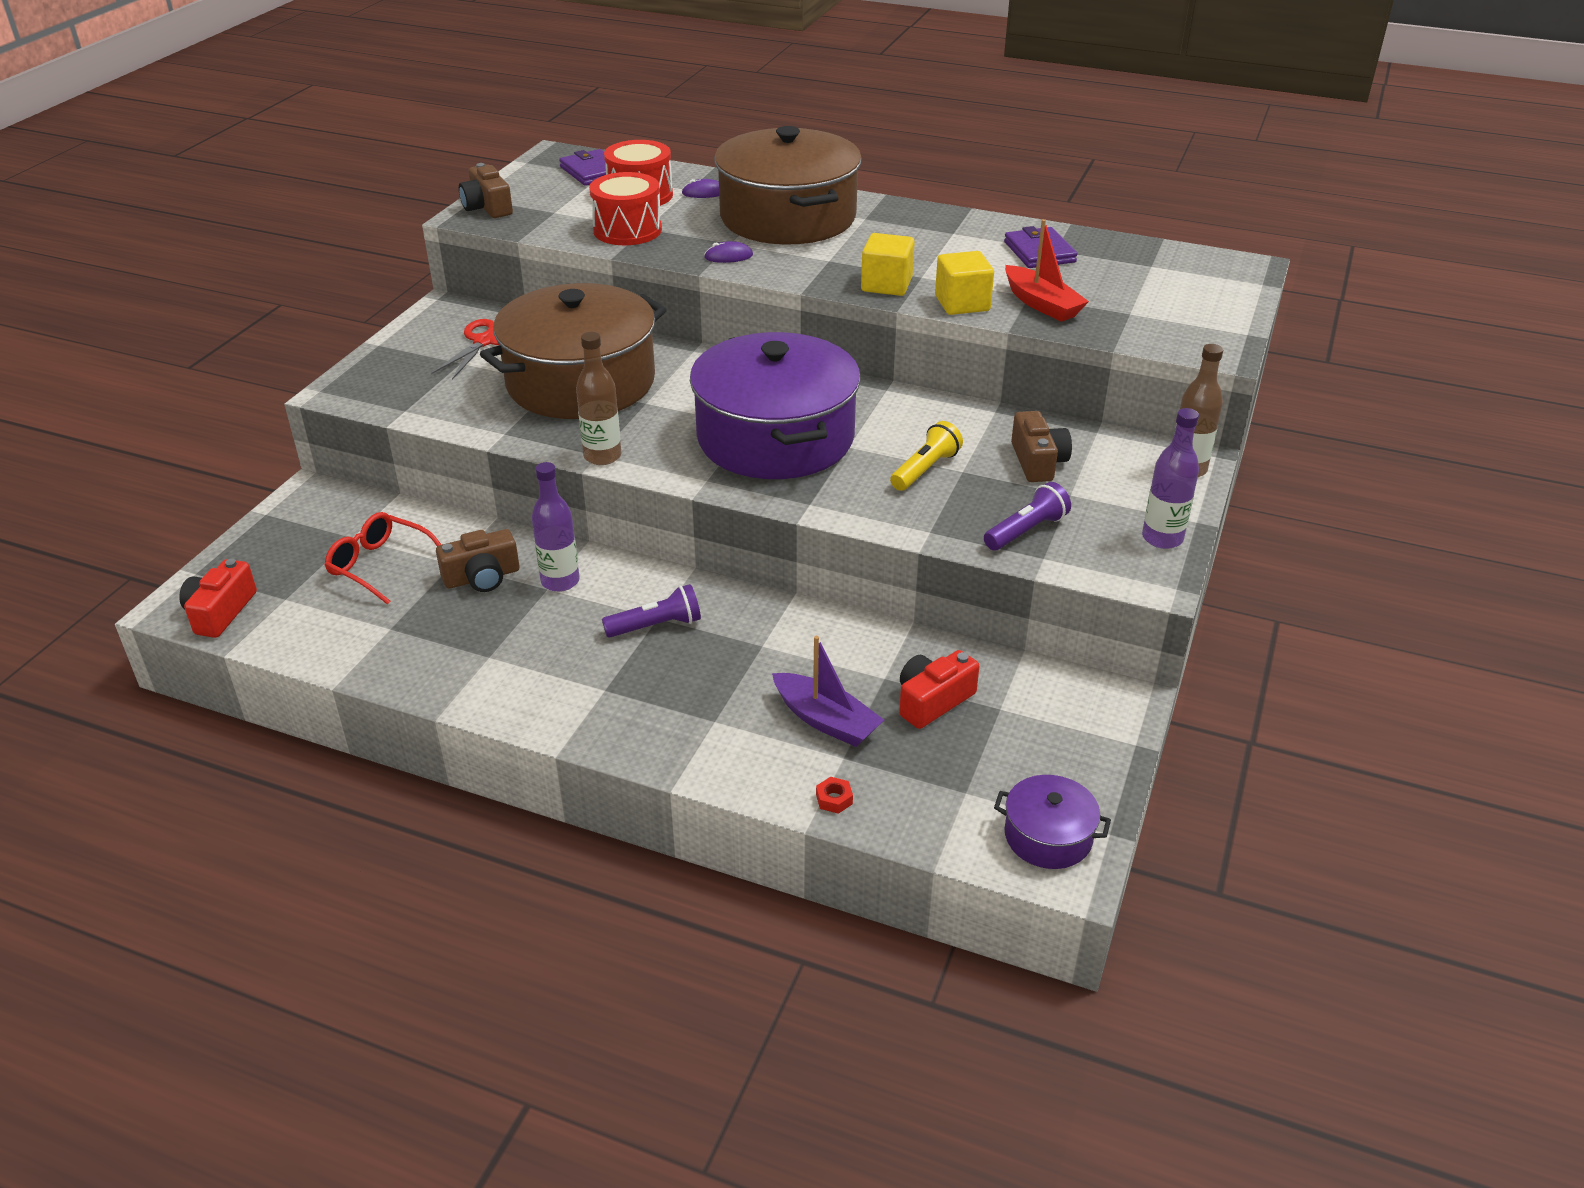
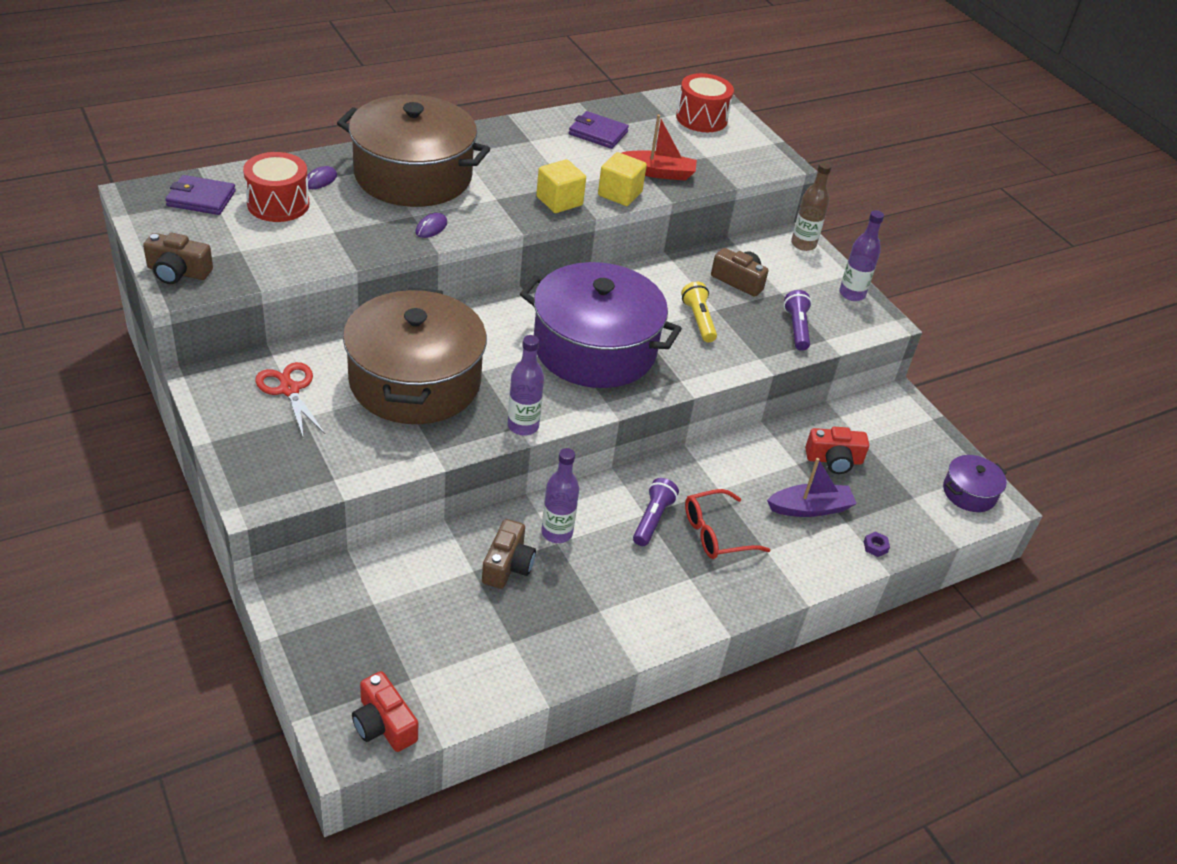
camera: 55 degrees left, 5 degrees up
(380, 565) = (430, 607): red glasses -> red glasses (716, 533)
(602, 456) = (523, 426): brown bottle -> purple bottle
(627, 230) = (325, 240): red drum -> red drum (701, 118)
(834, 799) = (875, 547): red nut -> purple nut
(933, 701) = (834, 460): red camera -> red camera turned 90 degrees counterclockwise

